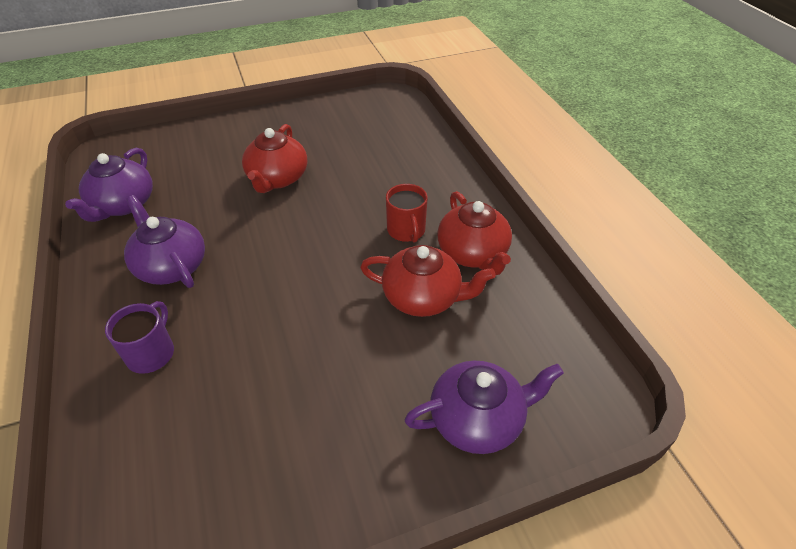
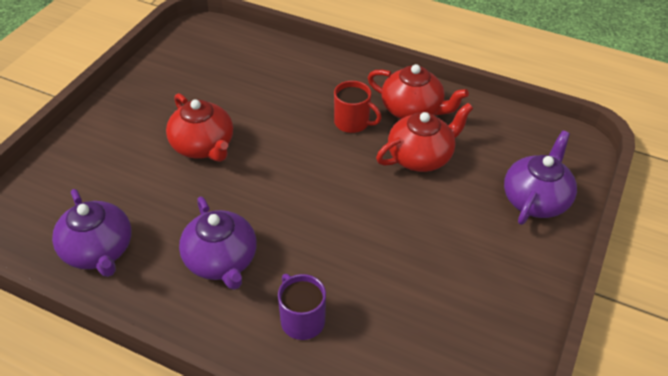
camera: 45 degrees left, 0 degrees up
(171, 266) = (221, 261): purple teapot -> purple teapot turned 120 degrees counterclockwise

